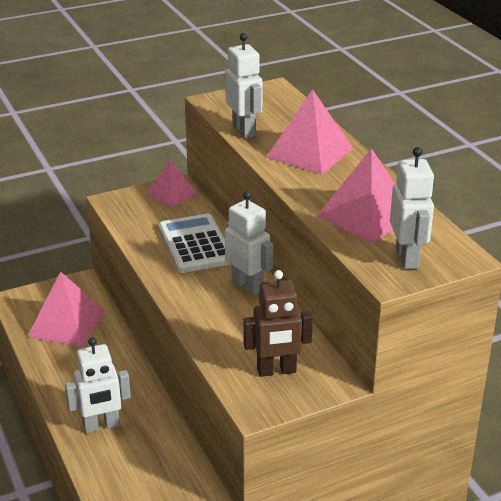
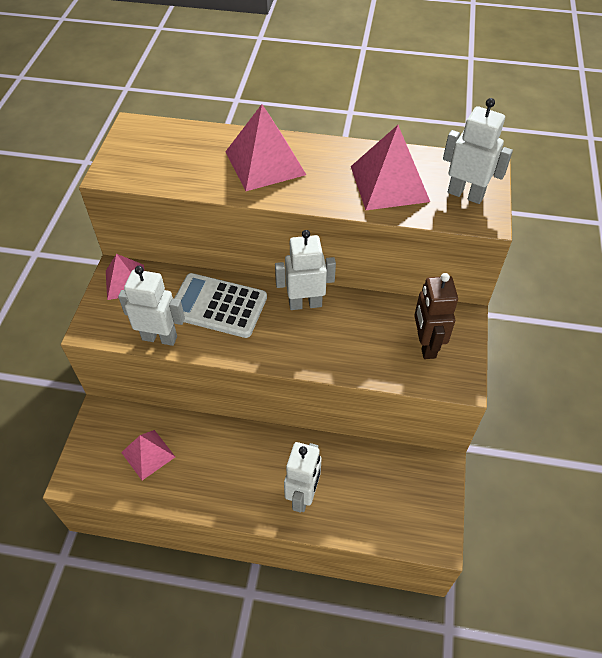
camera: 55 degrees left, 20 degrees up
(67, 323) = (148, 454): pink pyramid -> pink pyramid, size x0.64
(244, 130) = (186, 181): white robot -> white robot (160, 337)
(276, 371) = (426, 345): brown robot -> brown robot turned 150 degrees clockwise

